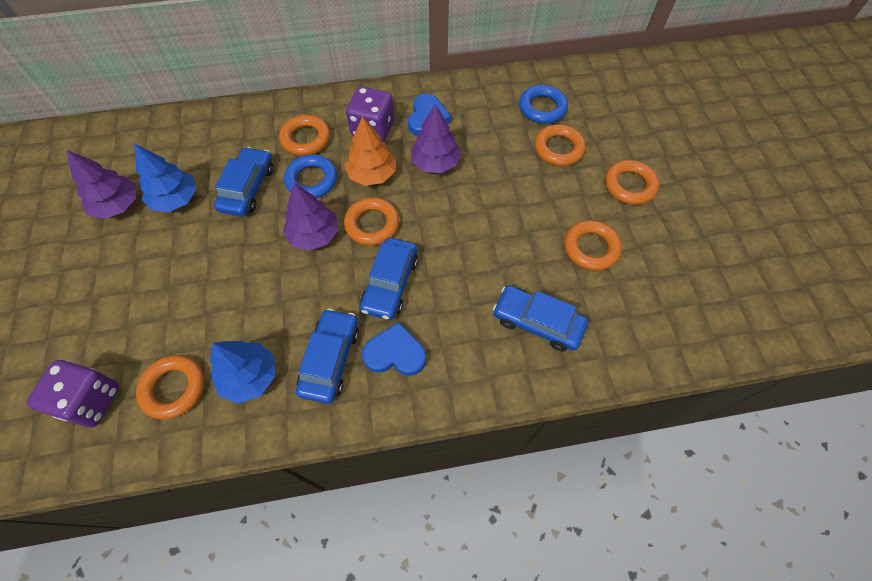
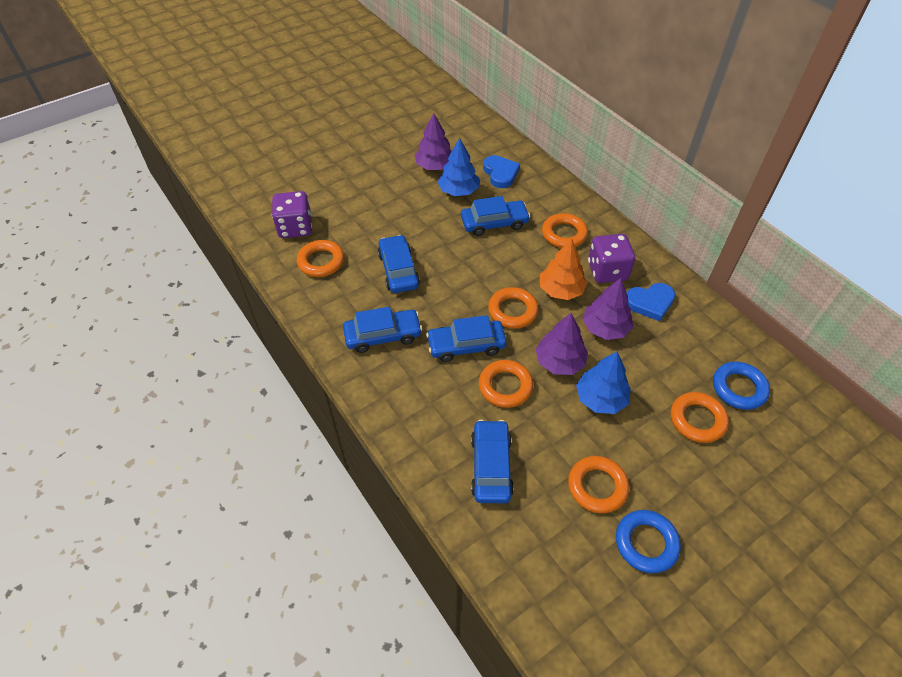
camera: 65 degrees right, 10 degrees down
(248, 306) = (398, 270): none -> blue car
(249, 377) = (347, 296): blue tree -> blue tree (600, 398)
(311, 180) = (527, 255): blue ring -> blue ring (646, 543)
(314, 235) = (479, 279): purple tree -> purple tree (559, 362)
(395, 353) = (408, 373): blue heart -> blue heart (500, 173)
(629, 186) = (700, 501): orange ring -> orange ring (505, 386)

